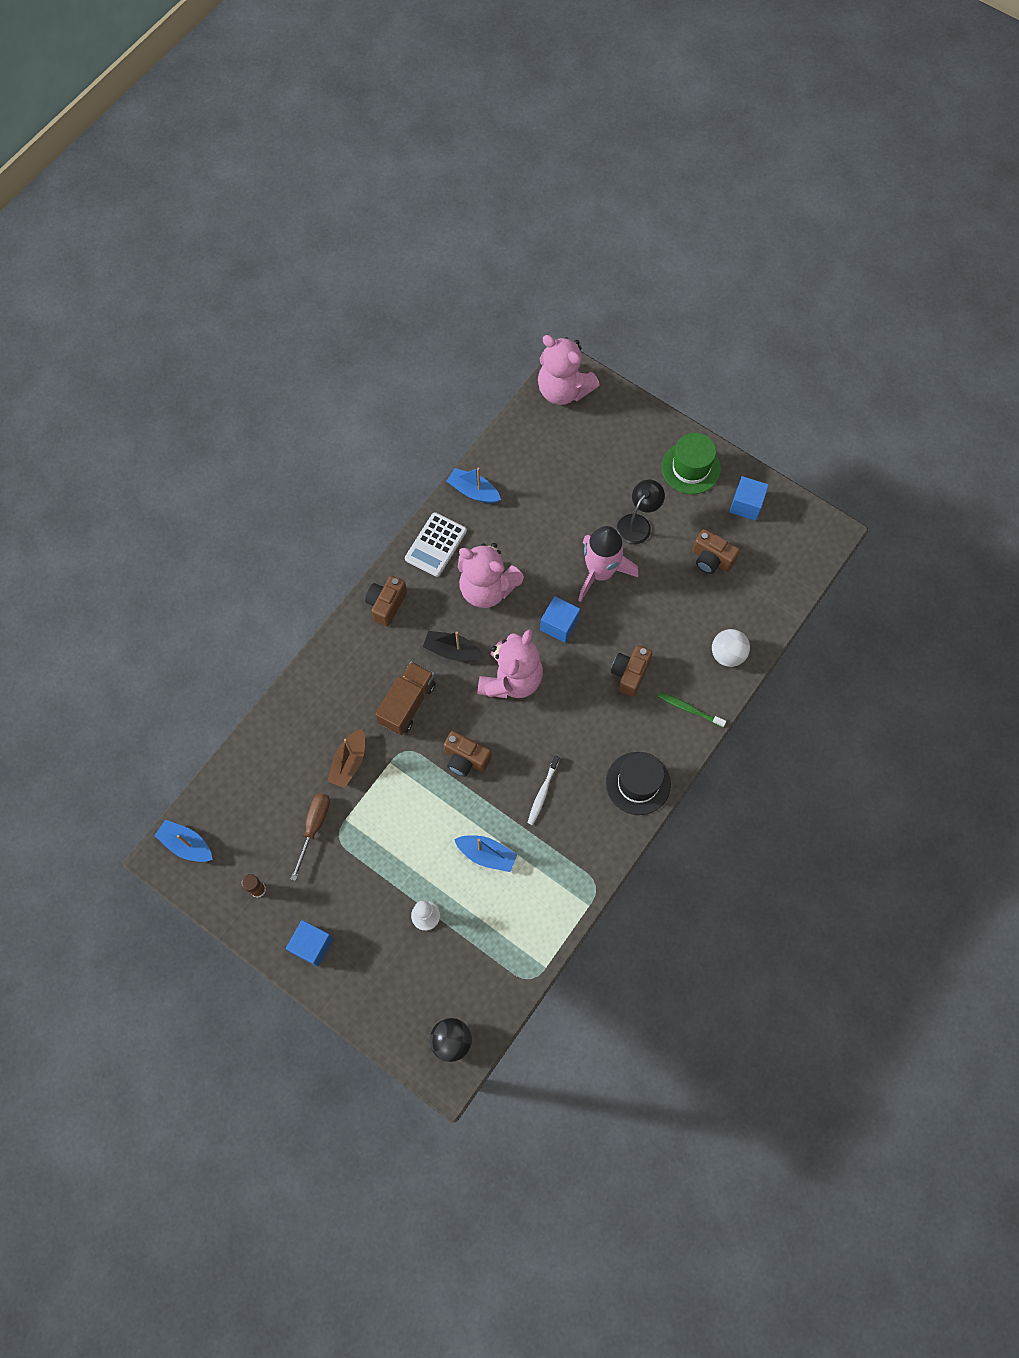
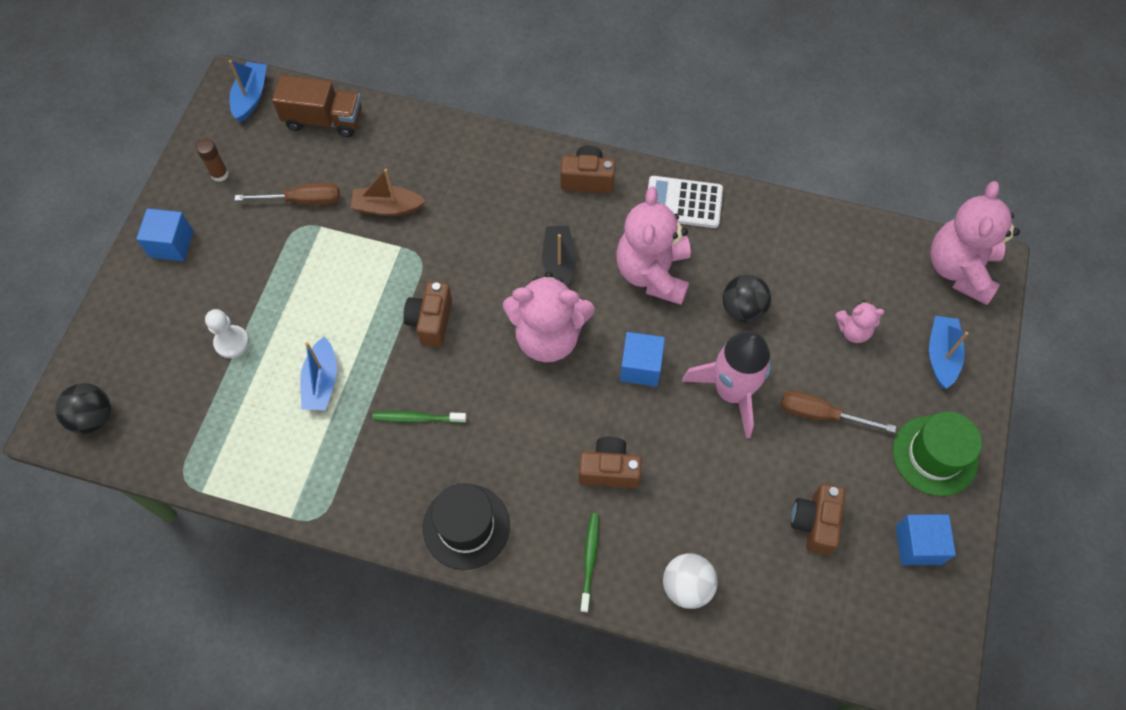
camera: 70 degrees right, 5 degrees down
(407, 703) = (476, 240): brown truck -> brown truck (324, 120)
(473, 491) = (770, 218): blue boat -> blue boat (941, 355)
(540, 540) = (743, 309): none -> black ball
(543, 792) = (417, 418): white toothbrush -> green toothbrush
(584, 476) = (853, 331): none -> pink teddy bear
(638, 523) = (821, 414): black lamp -> brown screwdriver

